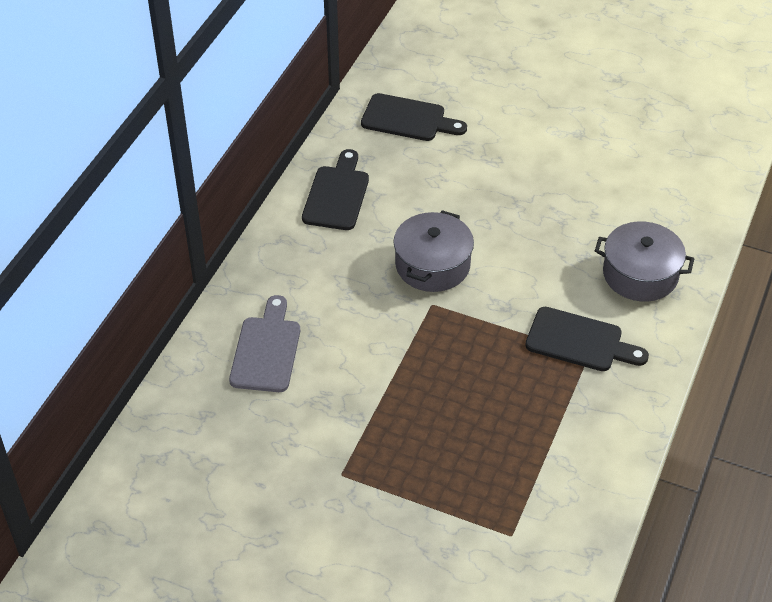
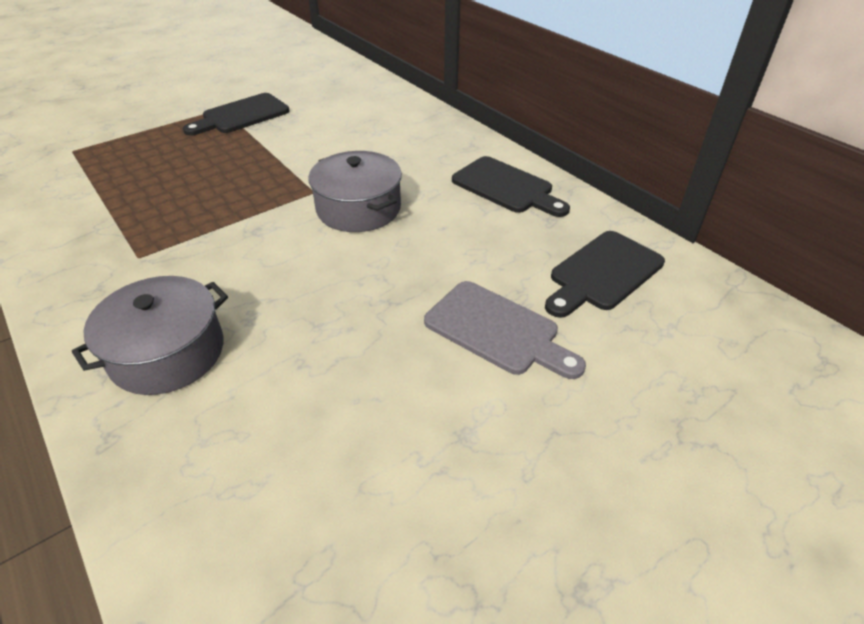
camera: 120 degrees right, 5 degrees down
(266, 350) = (361, 111): grey cutting board -> grey cutting board (497, 330)
(579, 341) = (158, 258): black cutting board -> black cutting board (241, 115)

